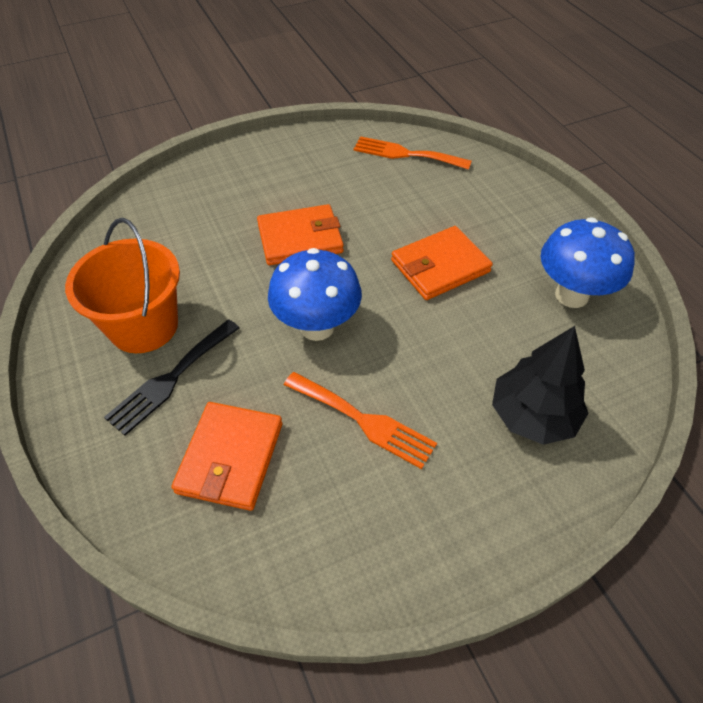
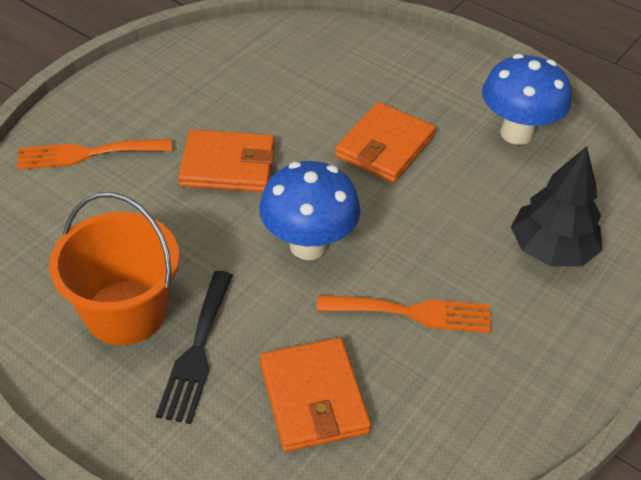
camera: 30 degrees left, 5 degrees down
(300, 238) = (228, 165): orange wallet -> orange wallet turned 45 degrees clockwise
(406, 154) = (275, 45): orange fork -> orange fork (87, 154)

